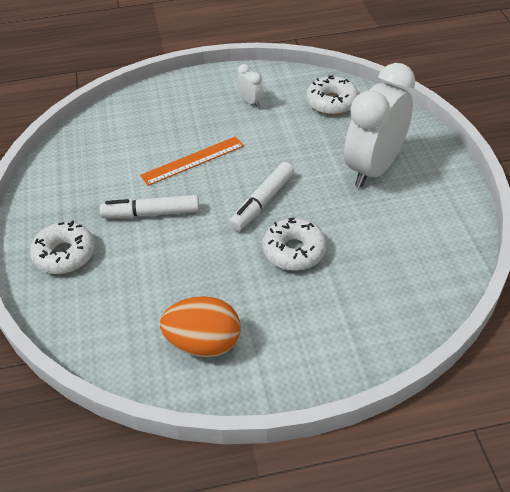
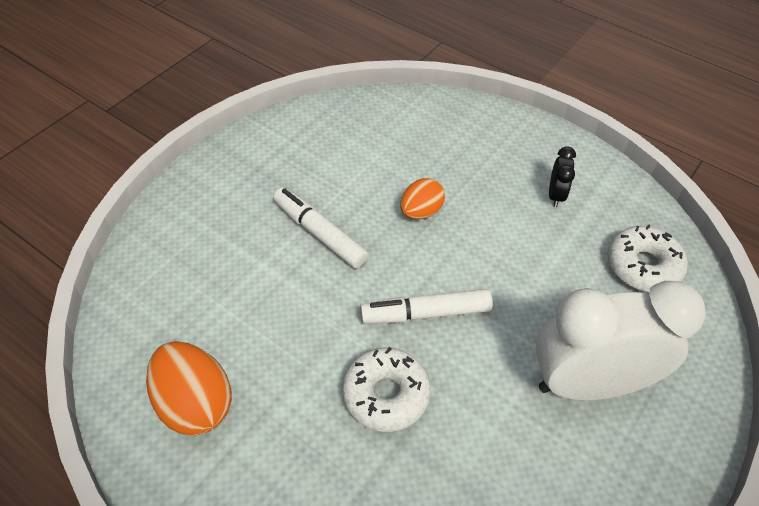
camera: 45 degrees right, 5 degrees up
(65, 254) = (212, 210): white donut -> none
(193, 160) = (420, 212): orange ruler -> orange egg
(251, 102) = (555, 195): white clock -> black clock

